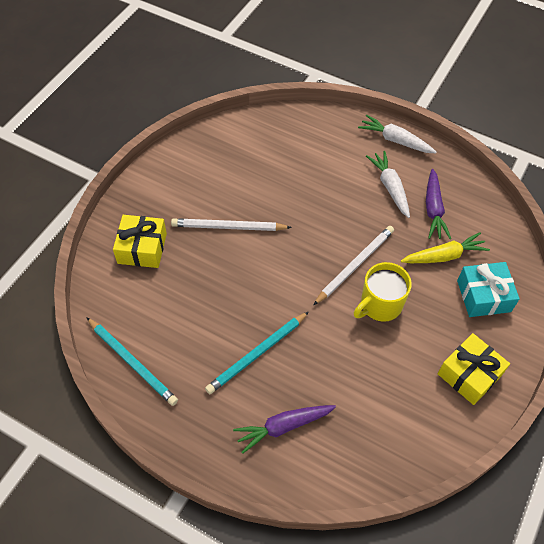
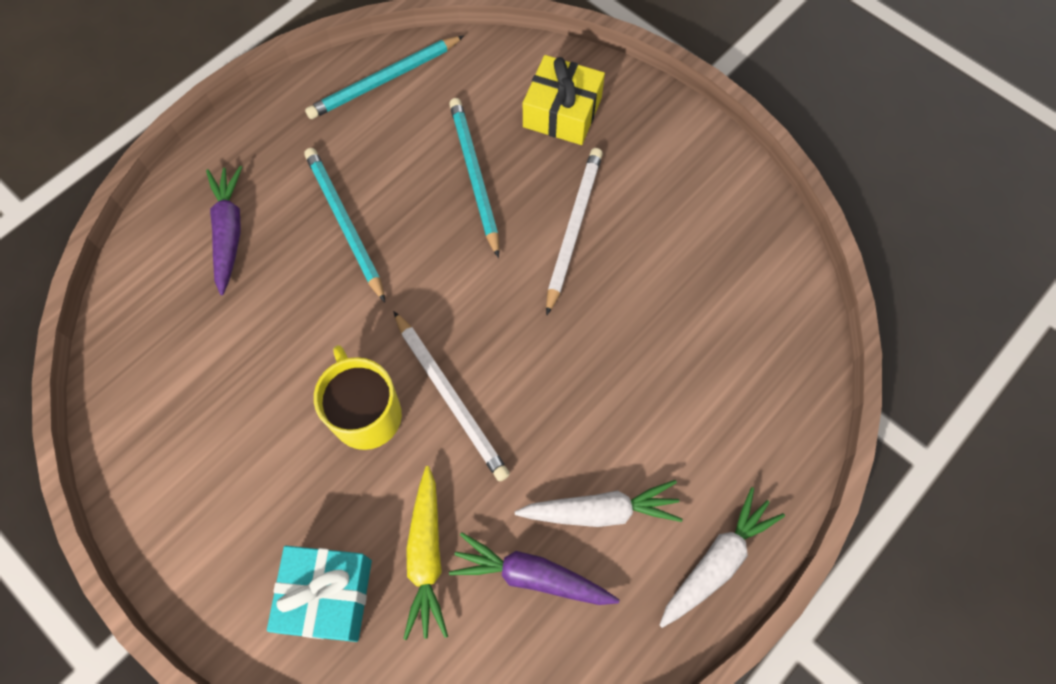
camera: 105 degrees right, 10 degrees up
(202, 287) = (474, 176): none -> turquoise pencil
(469, 374) = (201, 511): yellow gift -> none

